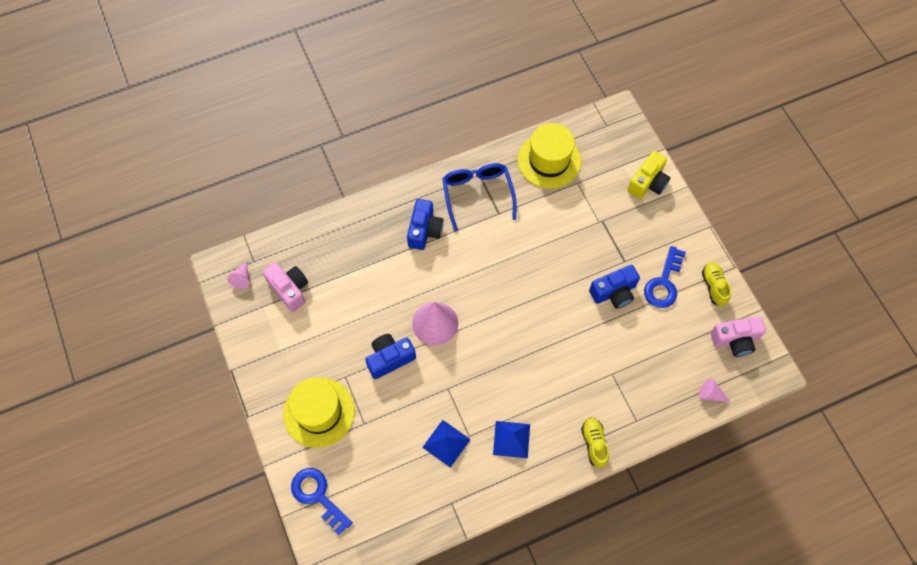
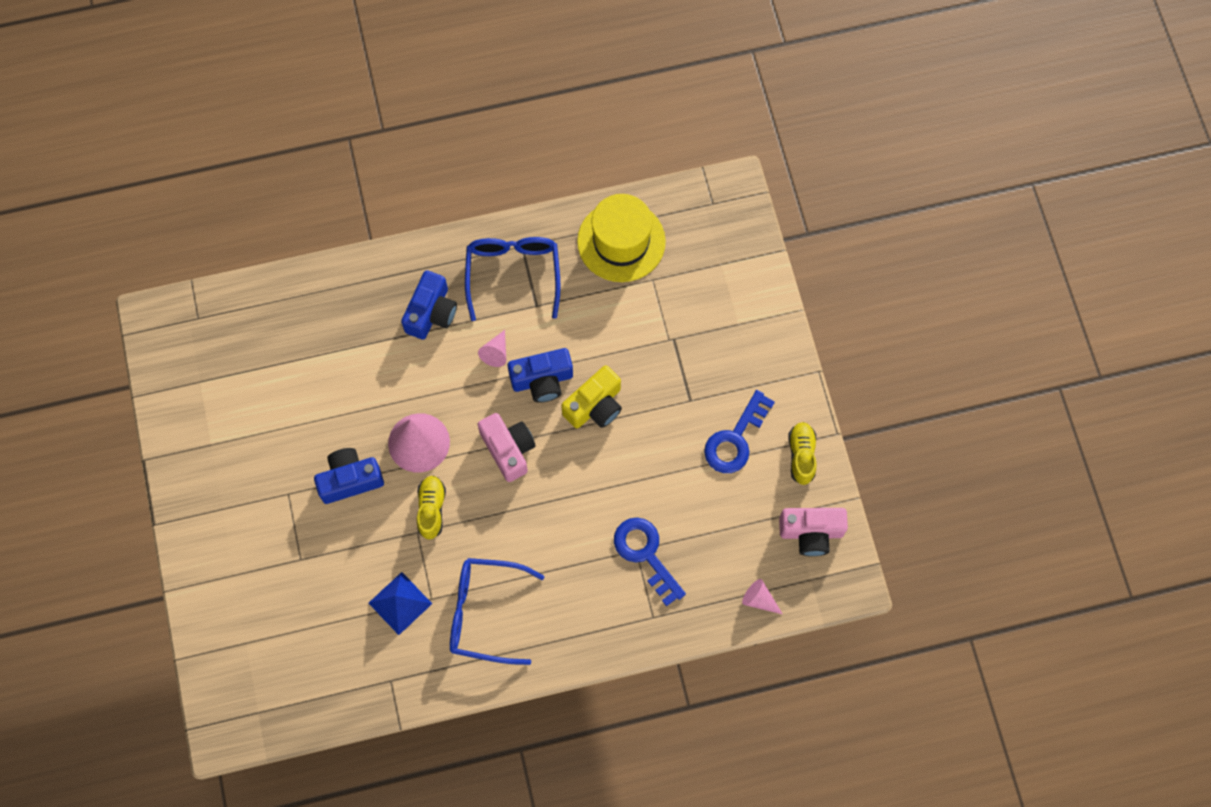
camera: 10 degrees right, 5 degrees up
(242, 278) = (178, 339): pink cone -> pink cone (496, 352)
(289, 289) = (238, 364): pink camera -> pink camera (508, 449)
(318, 496) = (224, 641): blue key -> blue key (645, 554)
(319, 412) = (245, 534): yellow hat -> none
(511, 439) = (485, 612): blue pyramid -> blue glasses
(594, 444) = (590, 637): yellow shoe -> yellow shoe (431, 509)
(614, 292) = (665, 441): blue camera -> blue camera (542, 380)
(648, 183) = (749, 295): yellow camera -> yellow camera (595, 406)

